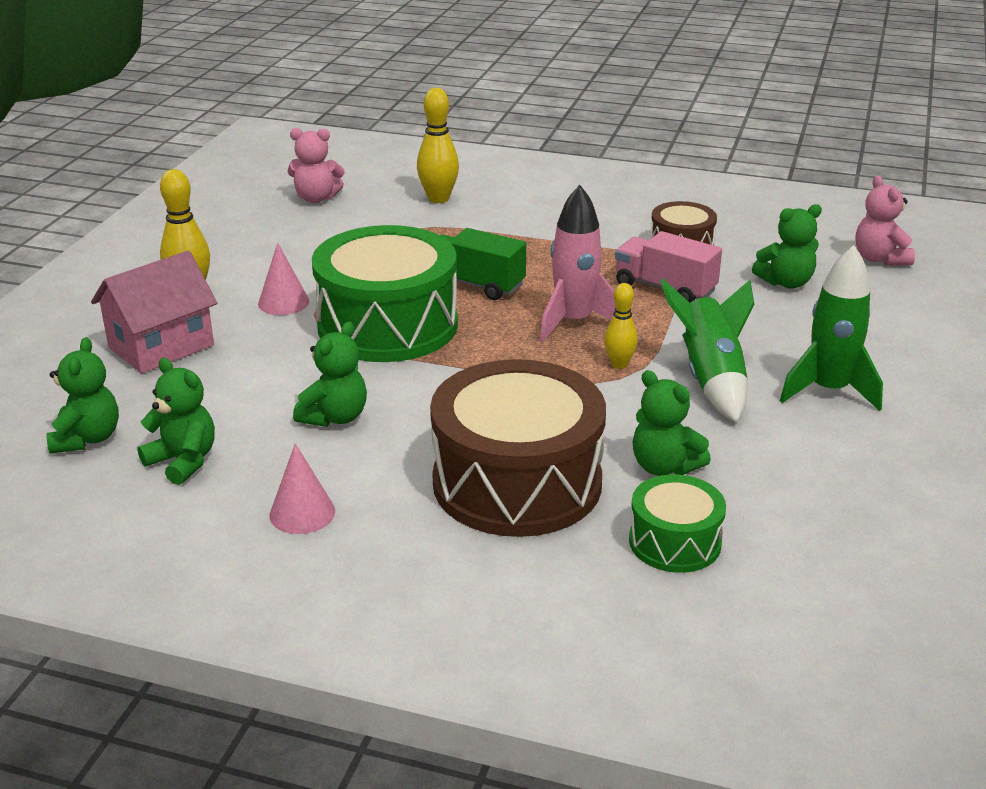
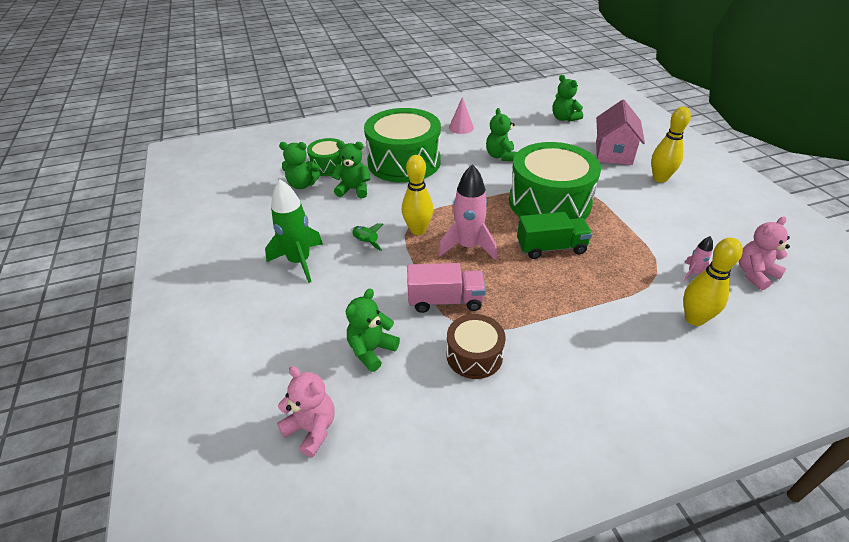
camera: 145 degrees right, 10 degrees up
(183, 461) = (522, 125): green teddy bear -> green teddy bear (302, 185)
(283, 302) = (614, 192): pink cone -> none
(370, 218) = (693, 273): none -> pink rocket
(517, 482) = (404, 162): brown drum -> green drum
(619, 364) = (418, 230): yellow bowling pin -> yellow bowling pin, size x1.59
(711, 378) = (366, 242): green rocket -> green rocket, size x0.47

